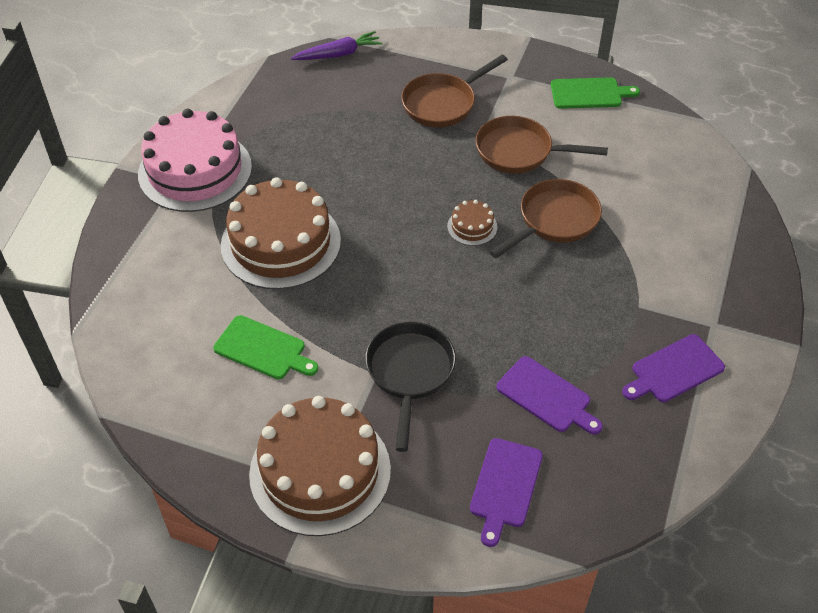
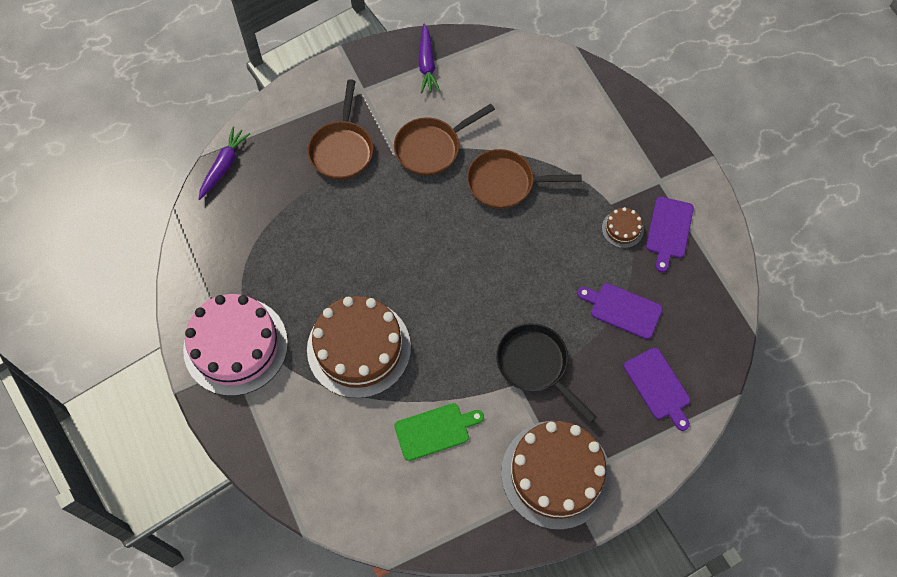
camera: 45 degrees left, 15 degrees up
(472, 226) = (462, 230): brown cake -> brown cake (622, 229)
(547, 396) = (622, 310): purple cutting board -> purple cutting board turned 150 degrees counterclockwise
(554, 220) = (505, 183): brown pan -> brown pan turned 90 degrees counterclockwise
(589, 93) = (427, 64): green cutting board -> purple carrot

